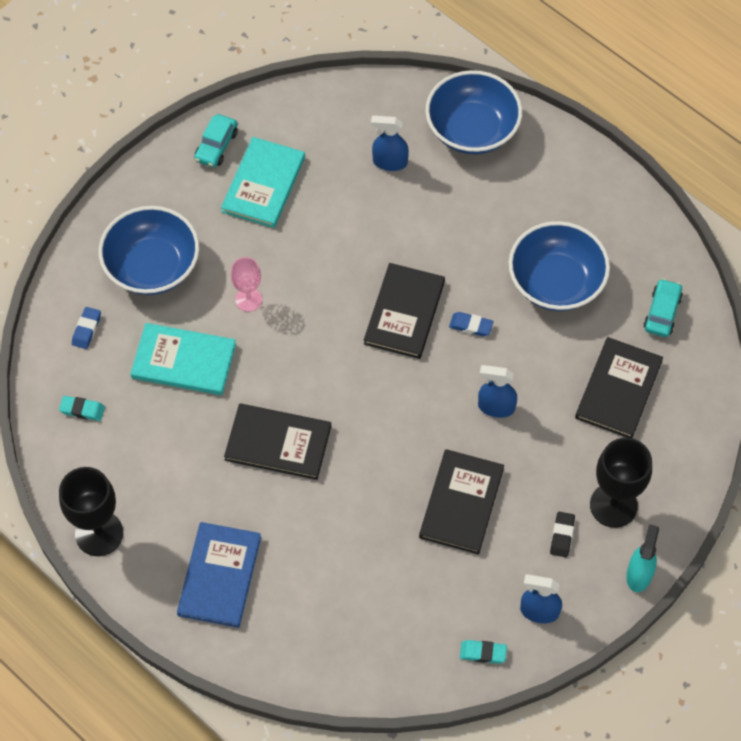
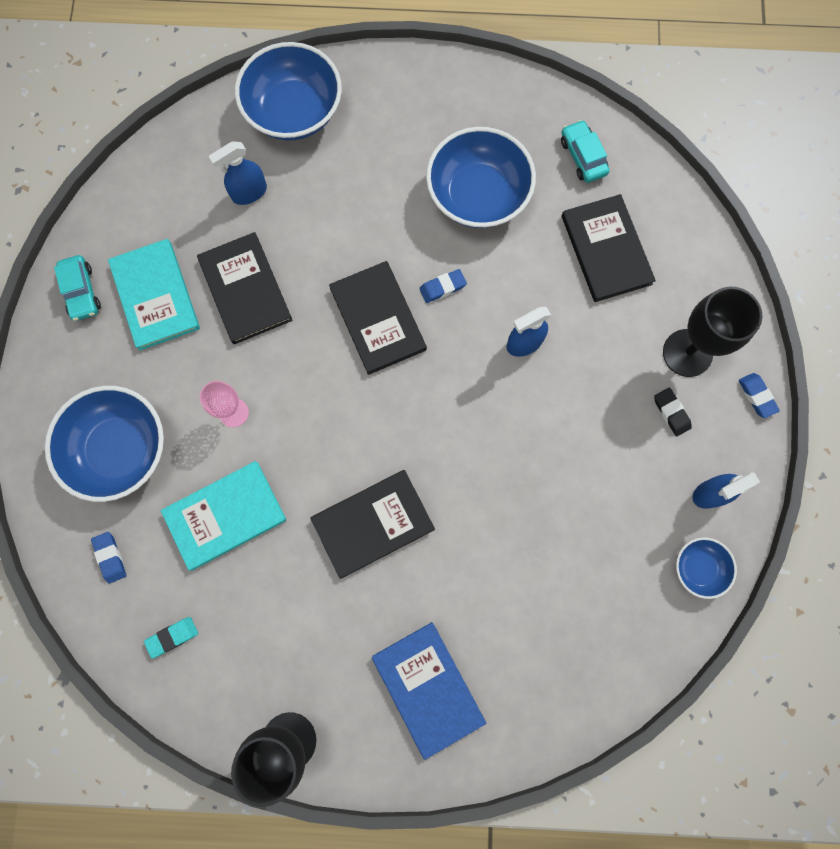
camera: 40 degrees left, 15 degrees up
(461, 503) = (569, 450): black book -> black book (245, 289)
(483, 653) = (698, 568): turquoise eraser -> blue bowl
(639, 574) = (757, 396): turquoise spray bottle -> blue eraser

